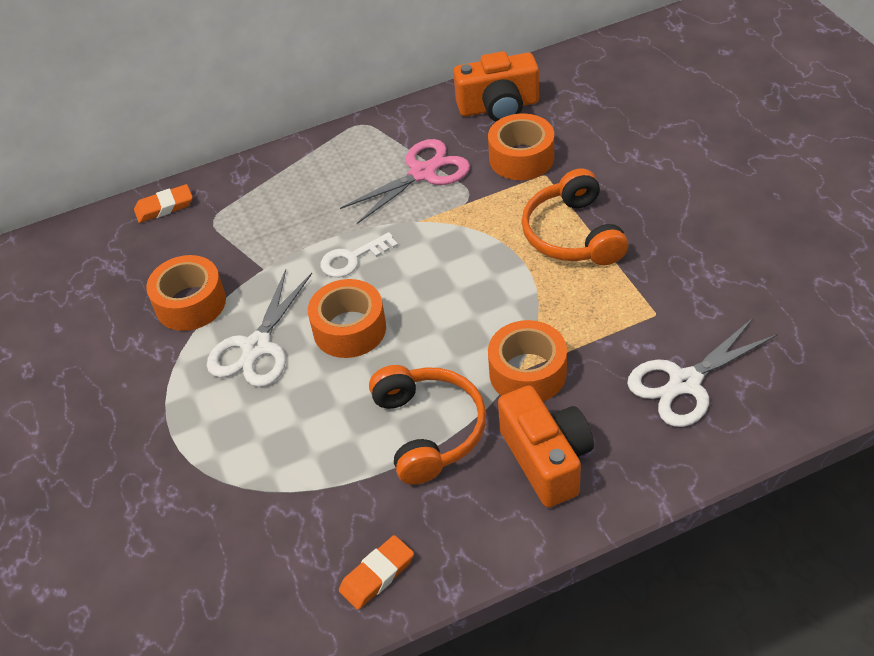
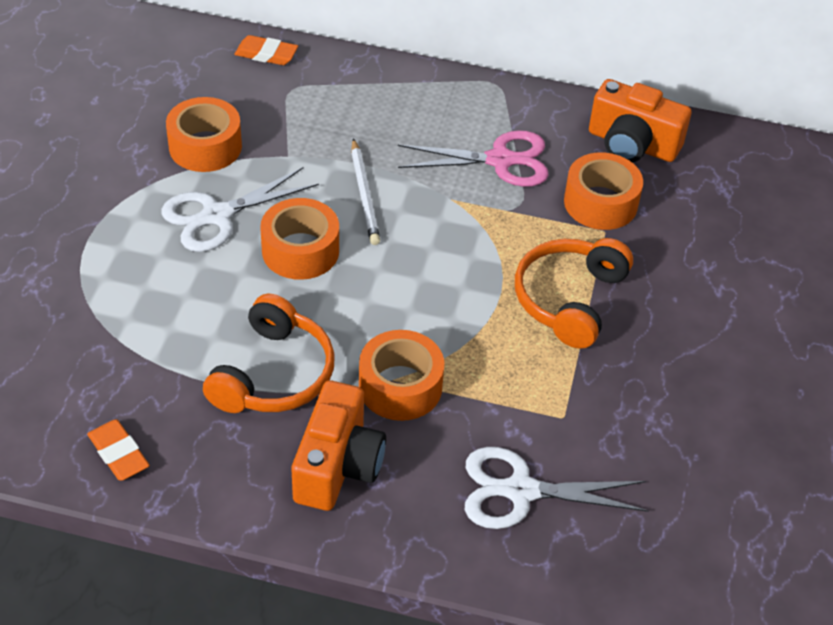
camera: 30 degrees right, 0 degrees up
(353, 258) = (364, 195): white key -> white pencil
(377, 575) = (118, 453): orange eraser -> orange eraser turned 60 degrees clockwise

